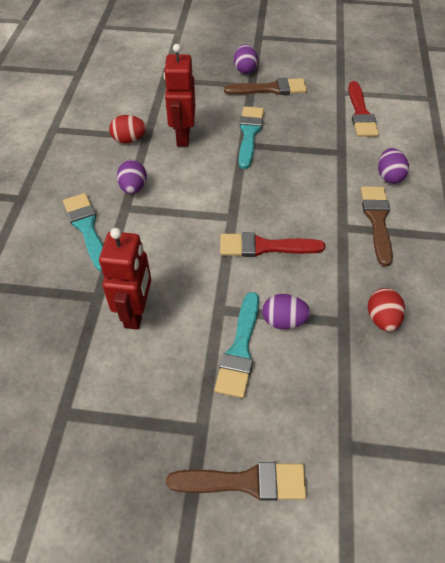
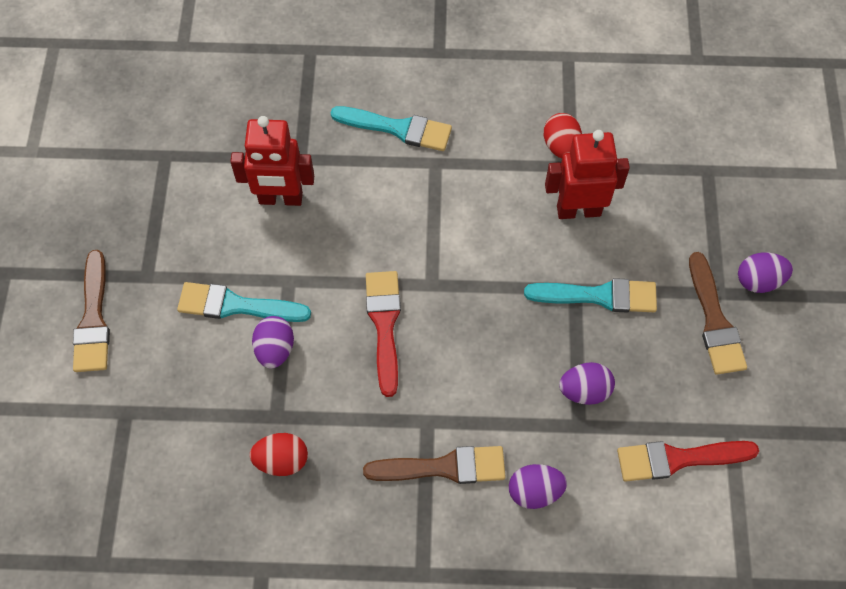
camera: 85 degrees right, 10 degrees up
(86, 228) = (398, 128): turquoise brush -> turquoise brush turned 45 degrees clockwise
(133, 188) = (470, 166): purple egg -> purple egg (584, 391)

